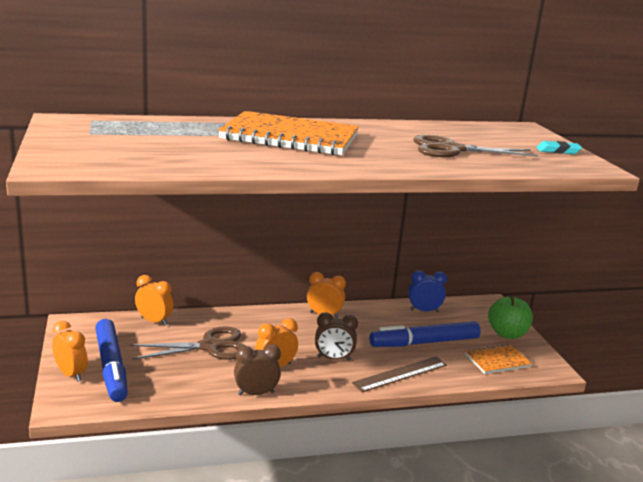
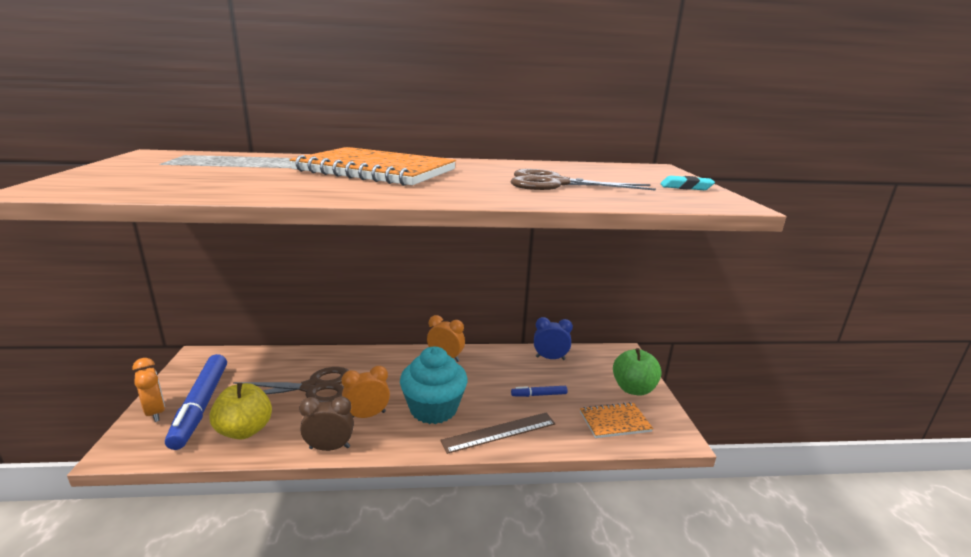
camera: 10 degrees right, 0 degrees up
(154, 321) = (275, 357): orange clock -> none
(169, 384) = (245, 430): none -> yellow apple
(333, 358) = (433, 409): brown clock -> turquoise cupcake
(424, 342) = (539, 395): blue marker -> blue marker, size x0.46

